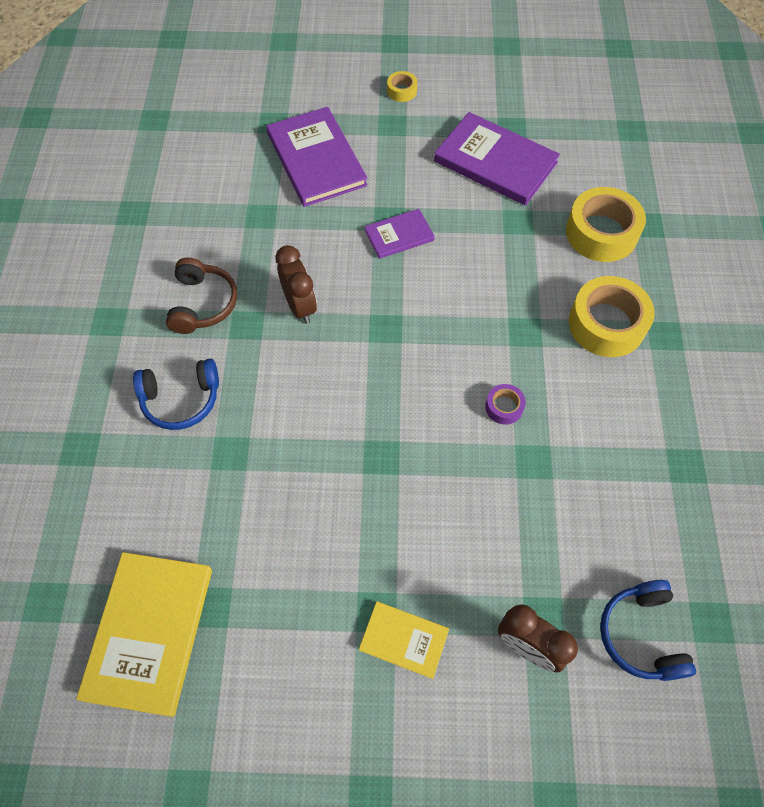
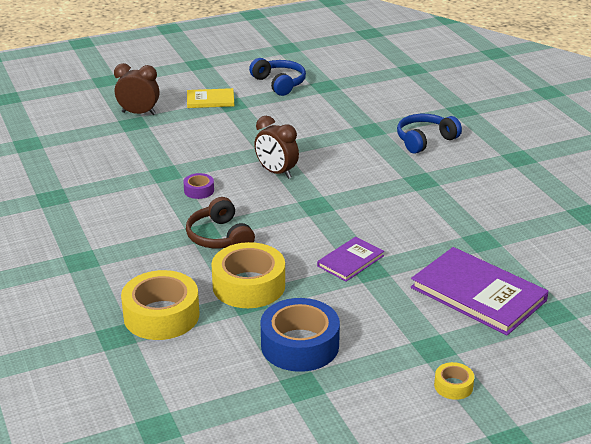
camera: 155 degrees right, 30 degrees down
(150, 633) = (348, 73): yellow book -> none
(203, 304) = (464, 182): brown headphones -> brown headphones (219, 237)
(300, 306) = (391, 199): brown clock -> brown clock (276, 172)
(495, 162) = (300, 345): purple book -> blue tape
(606, 324) = (135, 253): yellow tape -> yellow tape (249, 285)
(641, 635) = (72, 130): blue headphones -> blue headphones (279, 83)

